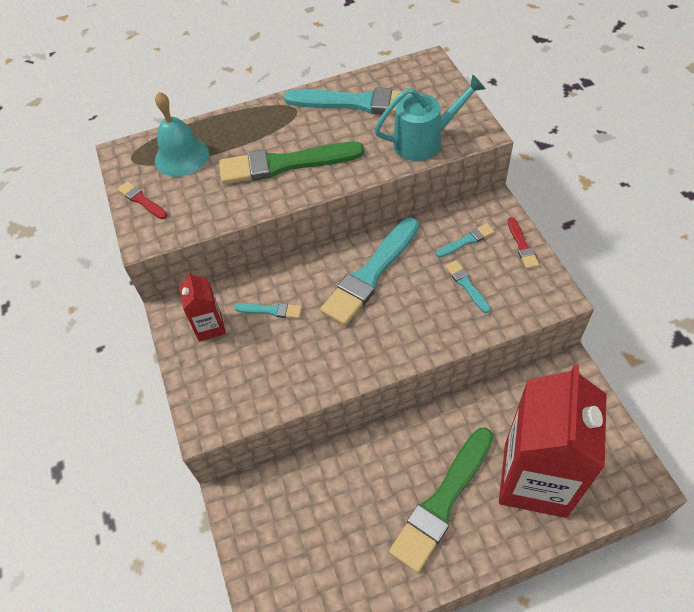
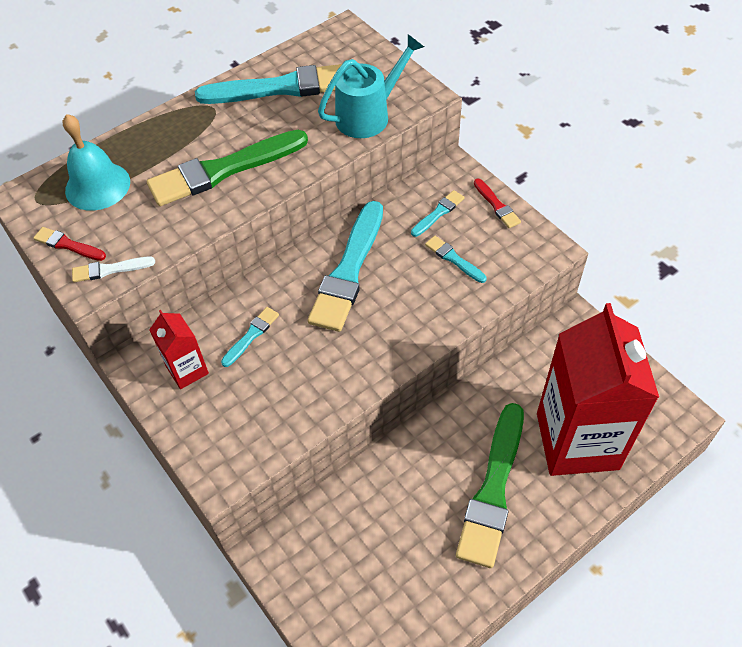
camera: 20 degrees left, 0 degrees up
(166, 228) = (110, 269): none -> white brush
(270, 310) = (251, 336): turquoise brush -> turquoise brush turned 45 degrees counterclockwise

